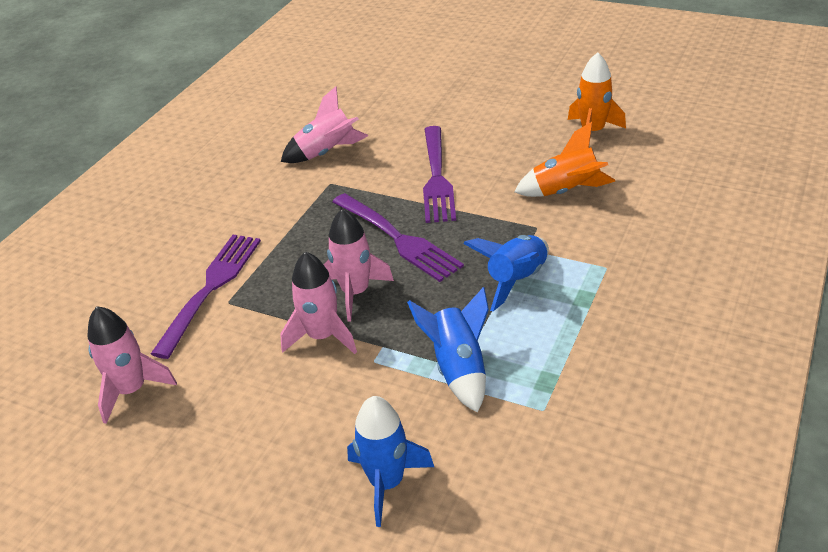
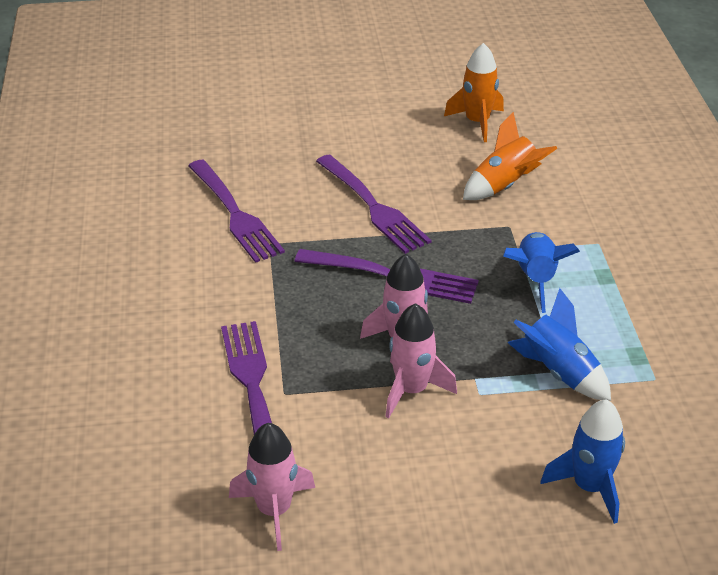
camera: 35 degrees left, 0 degrees up
(327, 152) = (234, 213): pink rocket -> purple fork

